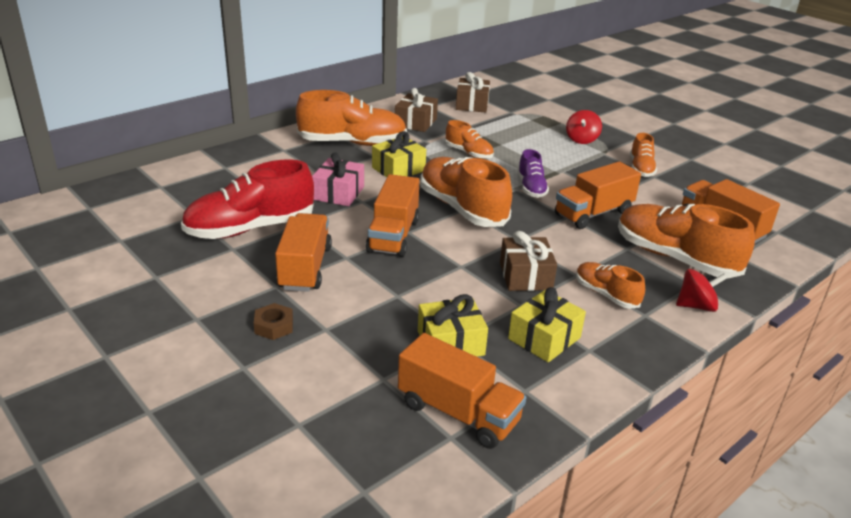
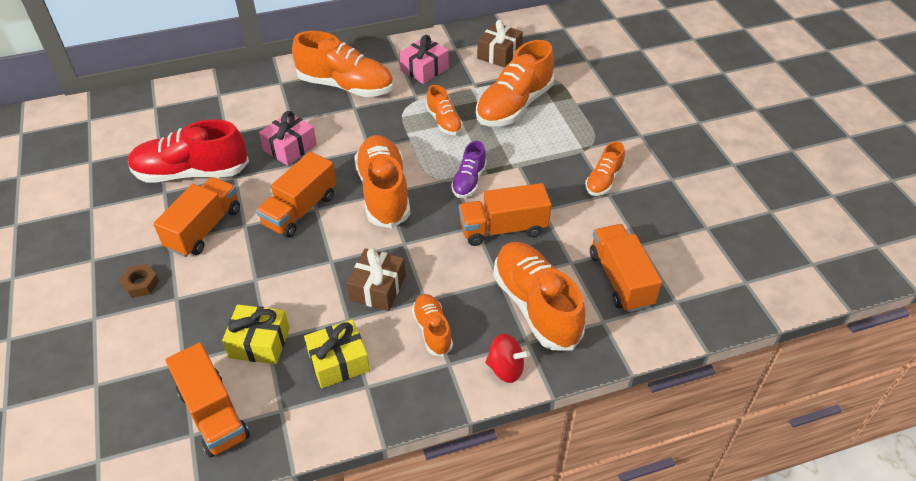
camera: 25 degrees right, 15 degrees up
(398, 169) = (363, 129): yellow gift -> none
(415, 122) = (424, 69): brown gift -> pink gift
(518, 134) = (514, 106): none -> orange shoe
(581, 139) = (574, 126): red spinning top -> none

